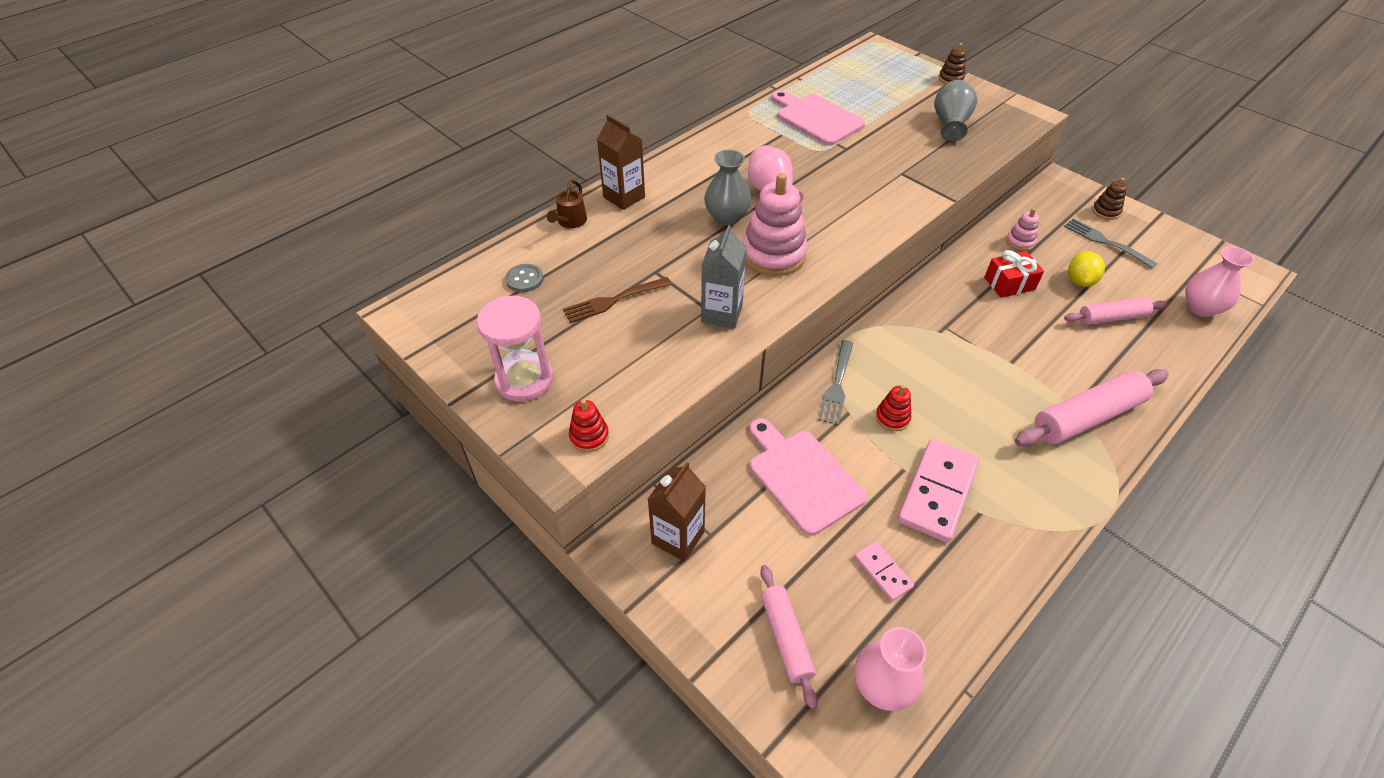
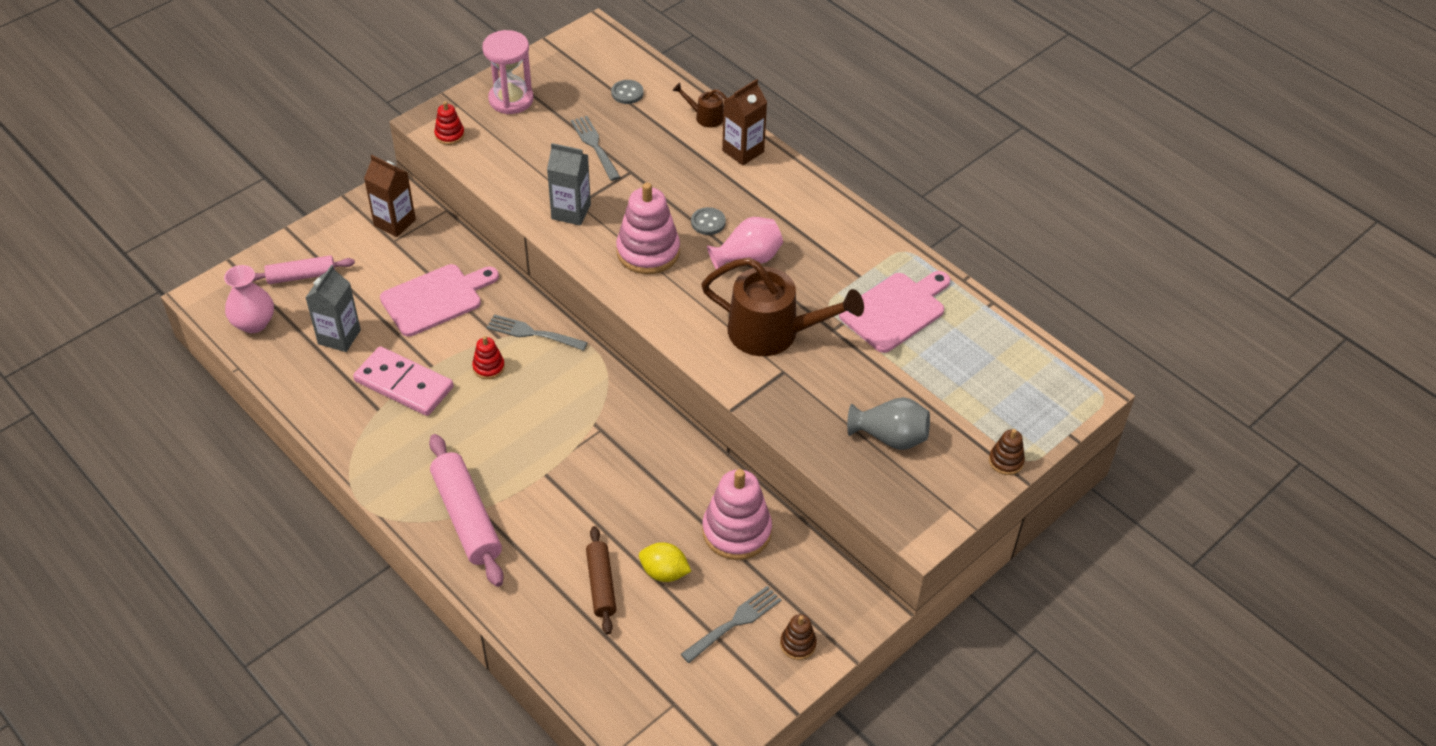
camera: 90 degrees right, 0 degrees up
(613, 301) = (595, 146): brown fork -> grey fork
(726, 217) = (708, 222): grey vase -> grey button
(859, 178) = (773, 333): none -> brown watering can
(883, 572) = (339, 337): pink domino -> grey carton
(1009, 283) = (663, 502): red gift -> none
(1020, 242) = (736, 531): pink stacking toy -> pink stacking toy, size x2.02
(1111, 318) = (601, 584): pink rolling pin -> brown rolling pin
(1200, 308) = (610, 683): pink vase -> none

